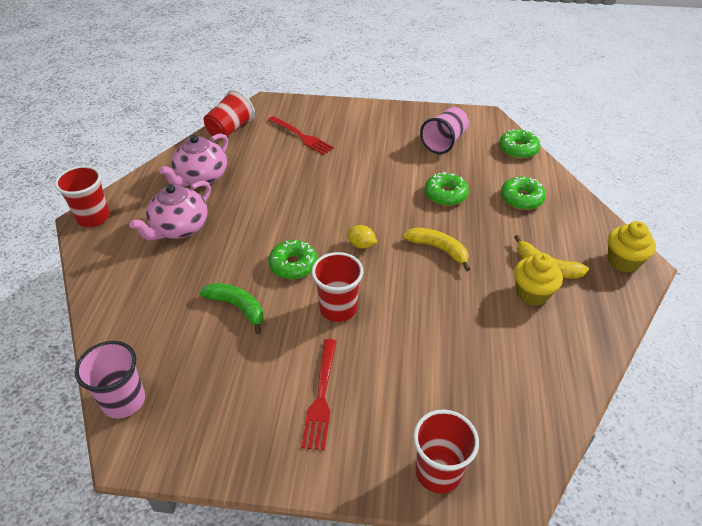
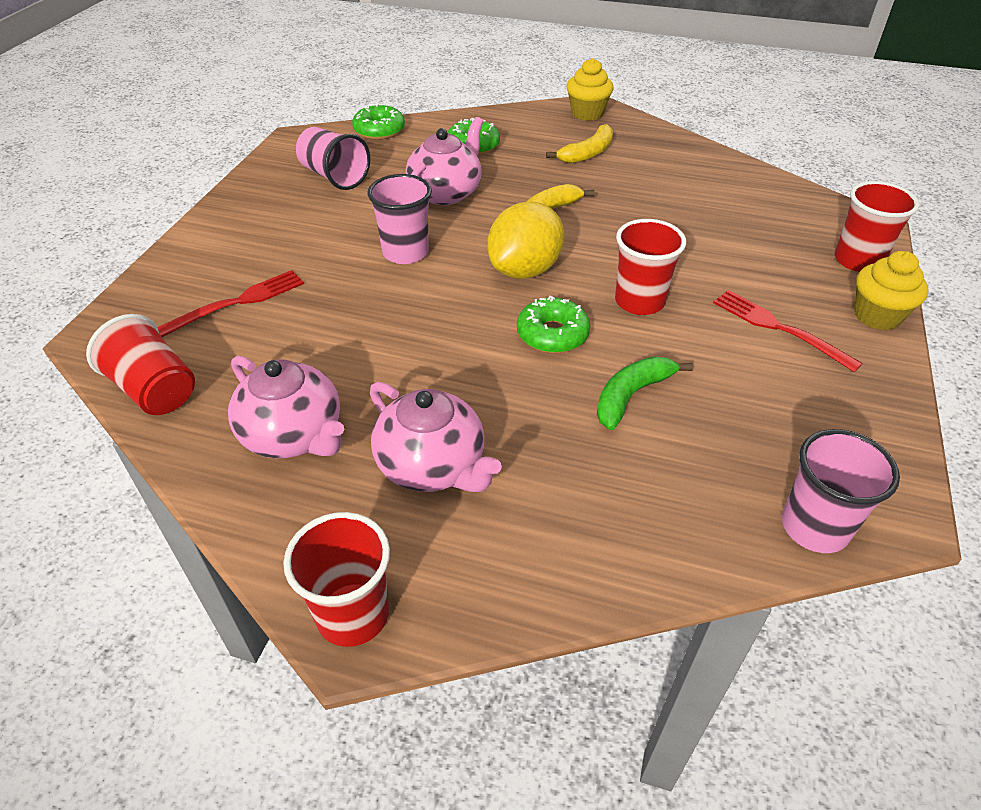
camera: 80 degrees left, 0 degrees up
(321, 396) = (779, 328): red fork -> red fork turned 150 degrees counterclockwise
(361, 245) = (525, 270): yellow lemon -> yellow lemon, size x2.18
(366, 188) = (405, 252): none -> pink cup
(445, 195) = (446, 193): green donut -> pink teapot
(532, 293) = (626, 168): yellow cupcake -> yellow cupcake (877, 316)

